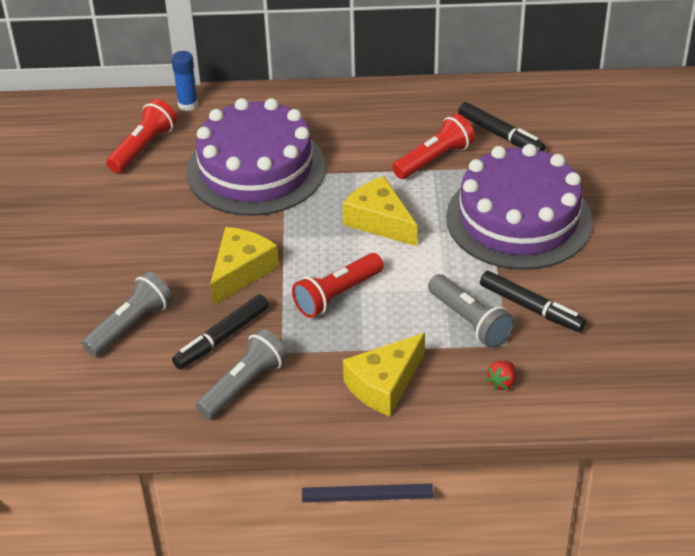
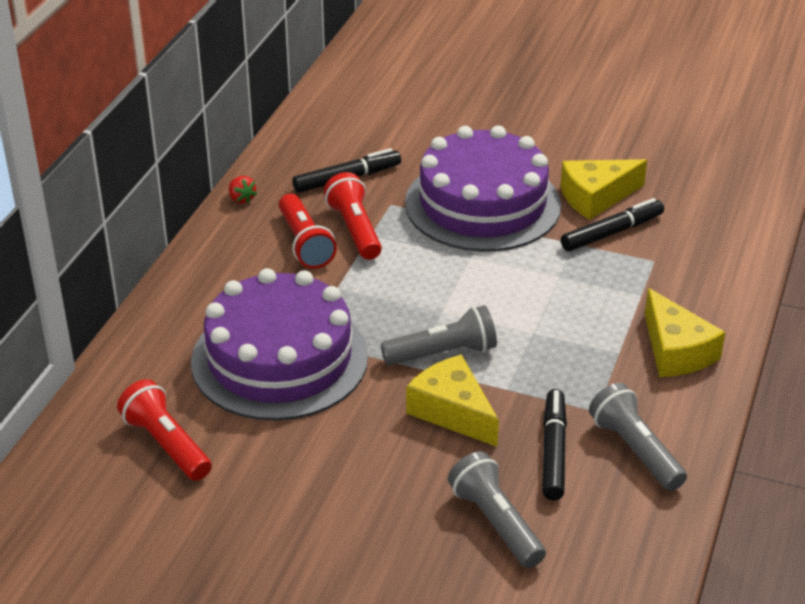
camera: 70 degrees left, 5 degrees down
(188, 105) = (110, 387): blue glue stick -> none
(222, 338) = (553, 451): black marker -> black marker turned 150 degrees counterclockwise
(337, 295) = (529, 350): red flashlight -> red flashlight (304, 243)
(379, 221) = (430, 291): yellow cheese -> yellow cheese (596, 197)
(469, 321) = (612, 274): grey flashlight -> grey flashlight (443, 353)
(502, 382) = (703, 277): red strawberry -> red strawberry (241, 199)

